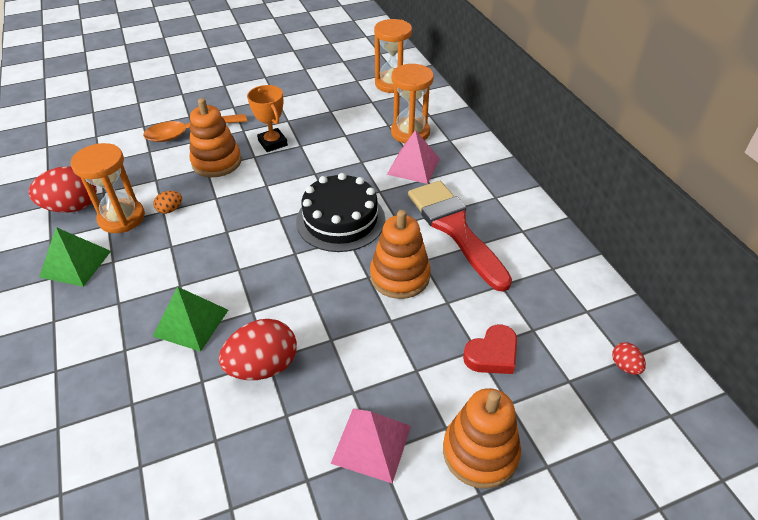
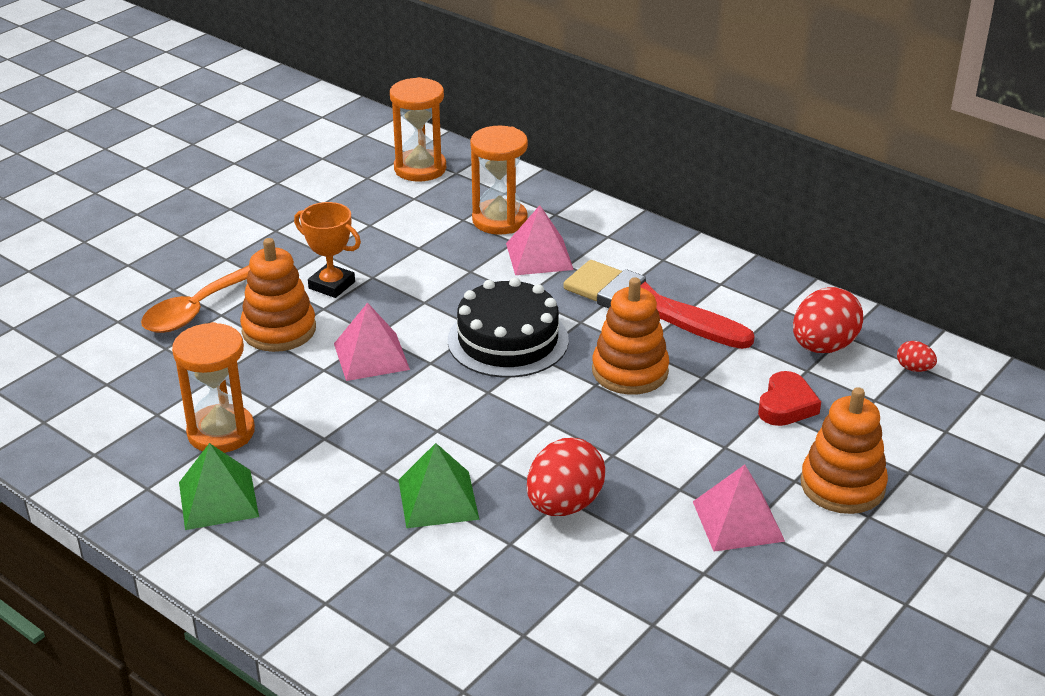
camera: 30 degrees left, 10 degrees down
(72, 207) = (134, 445): red egg -> red egg (823, 347)
(170, 210) = (277, 401): orange egg -> none
(250, 199) = (371, 356): none -> pink pyramid

